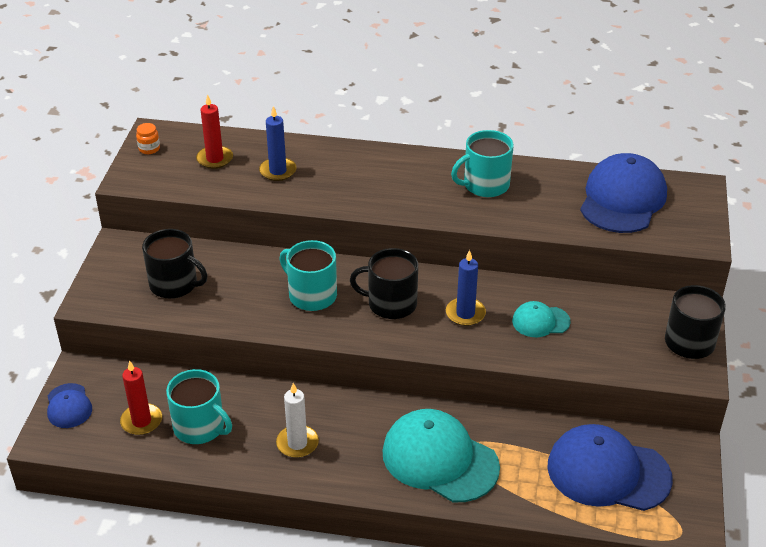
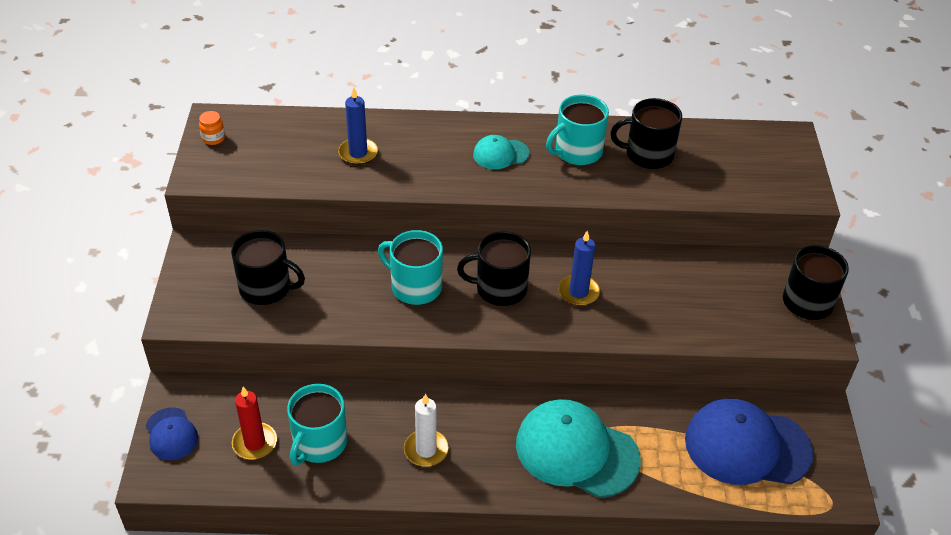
camera: 10 degrees left, 5 degrees up
(200, 427) = (319, 443): turquoise mug -> turquoise mug turned 90 degrees clockwise
(215, 159) = (287, 145): red candle -> none
(540, 321) = (656, 293): turquoise cap -> turquoise cap (500, 154)
(553, 192) = (648, 154): none -> black mug
(622, 199) = (718, 156): blue cap -> none

